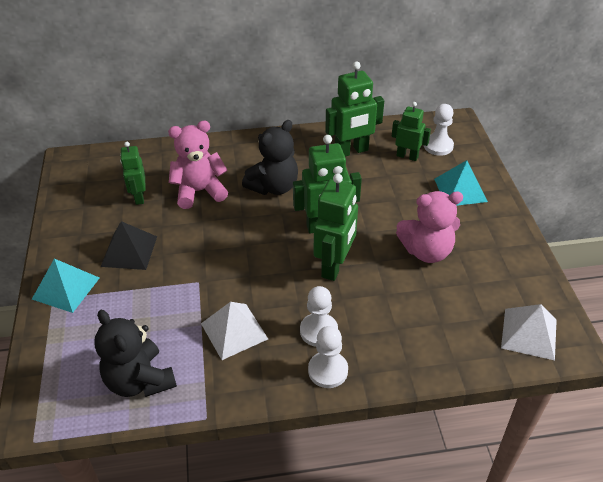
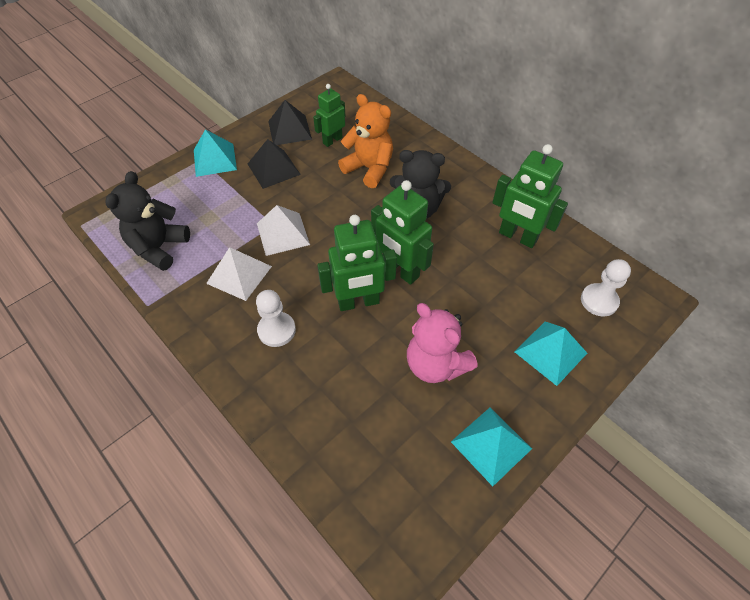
camera: 55 degrees right, 10 degrees up
(91, 218) = (289, 130): none -> black pyramid
(199, 191) = (369, 169): pink teddy bear -> orange teddy bear
(328, 370) = (238, 359): white pawn -> none
(407, 156) = (555, 283): green robot -> none
(510, 257) = (491, 445): none -> turquoise pyramid
(529, 333) = (394, 511): white pyramid -> white pyramid (283, 233)

